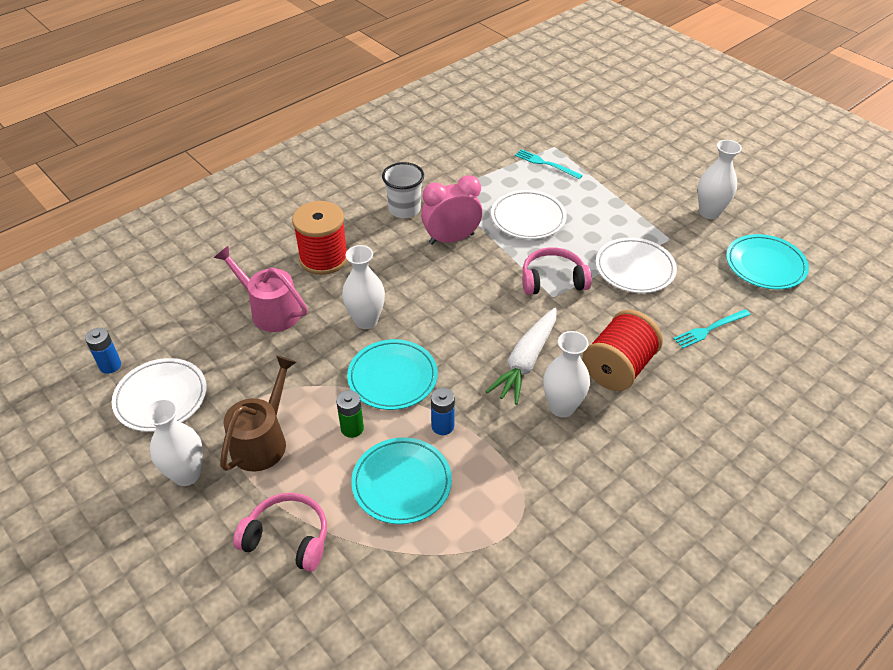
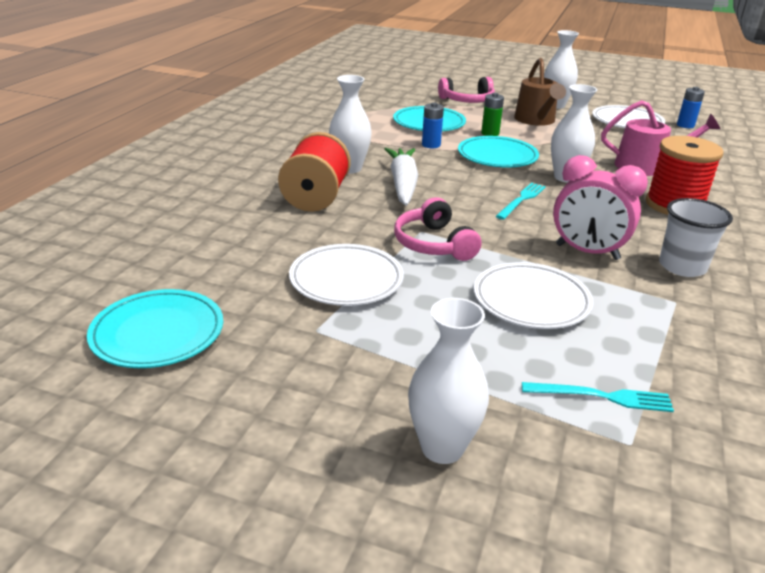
camera: 150 degrees right, 15 degrees down
(451, 239) = (587, 252): pink clock -> pink clock turned 75 degrees clockwise
(553, 280) = (434, 244): pink headphones -> pink headphones turned 105 degrees clockwise
(709, 212) = (265, 395): white vase -> white vase (442, 448)
(710, 329) = (229, 244): turquoise fork -> turquoise fork (521, 200)

